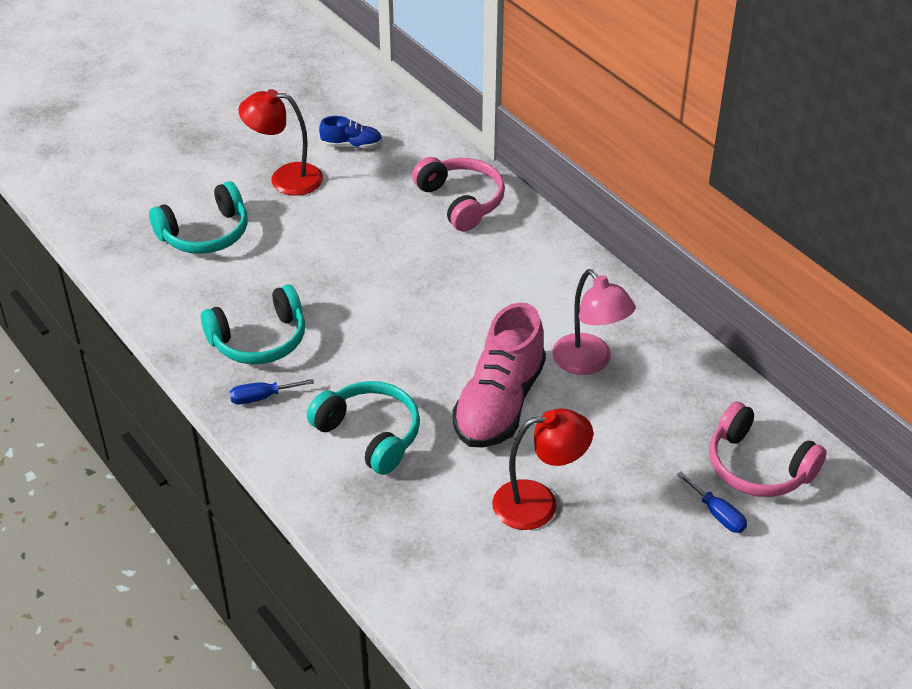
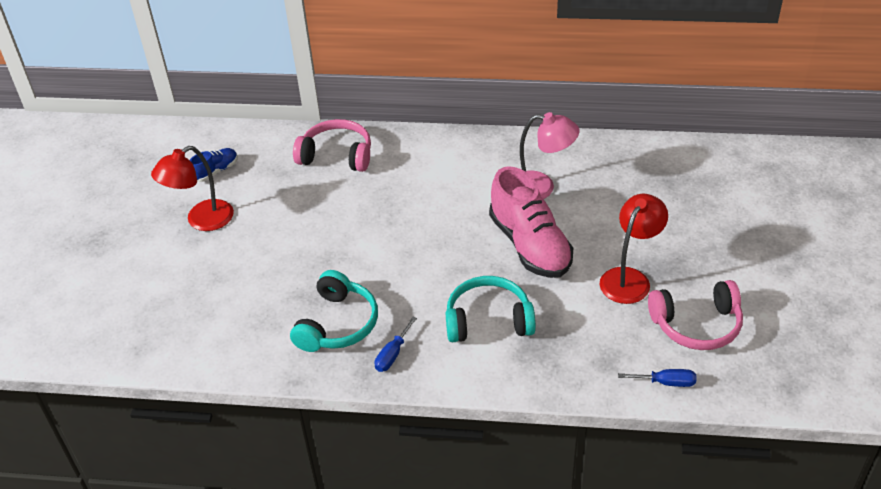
camera: 45 degrees left, 0 degrees up
(205, 234) = (198, 292): turquoise headphones -> none
(717, 514) = (714, 211): blue screwdriver -> blue screwdriver (666, 382)
(758, 467) = (695, 174): pink headphones -> pink headphones (697, 325)

